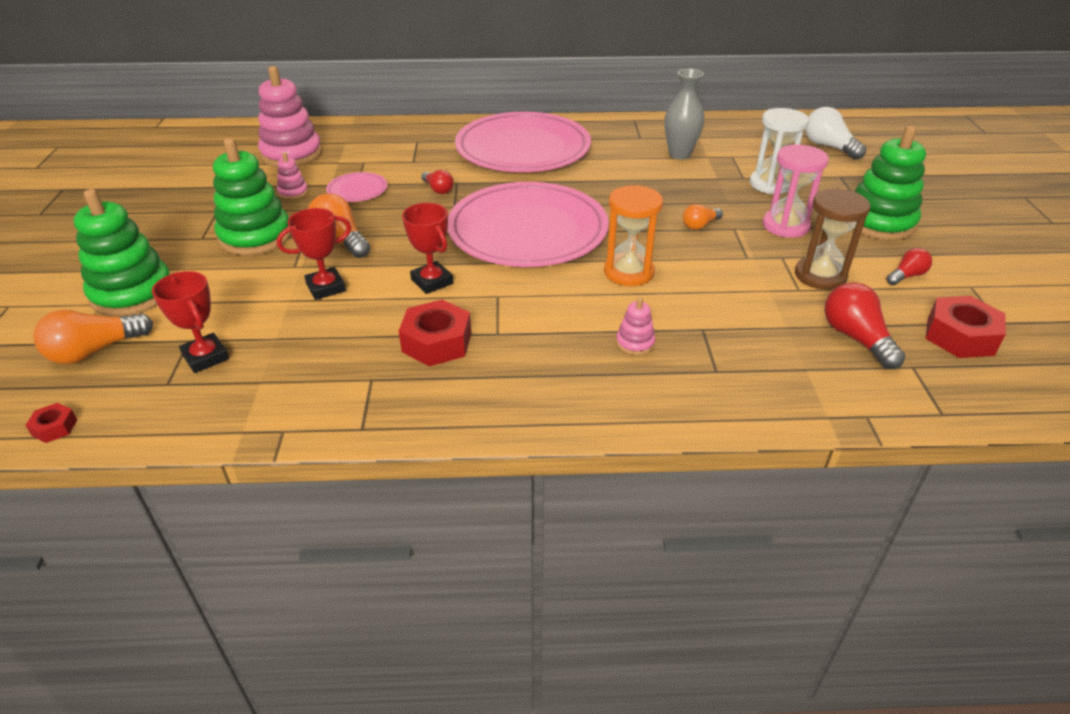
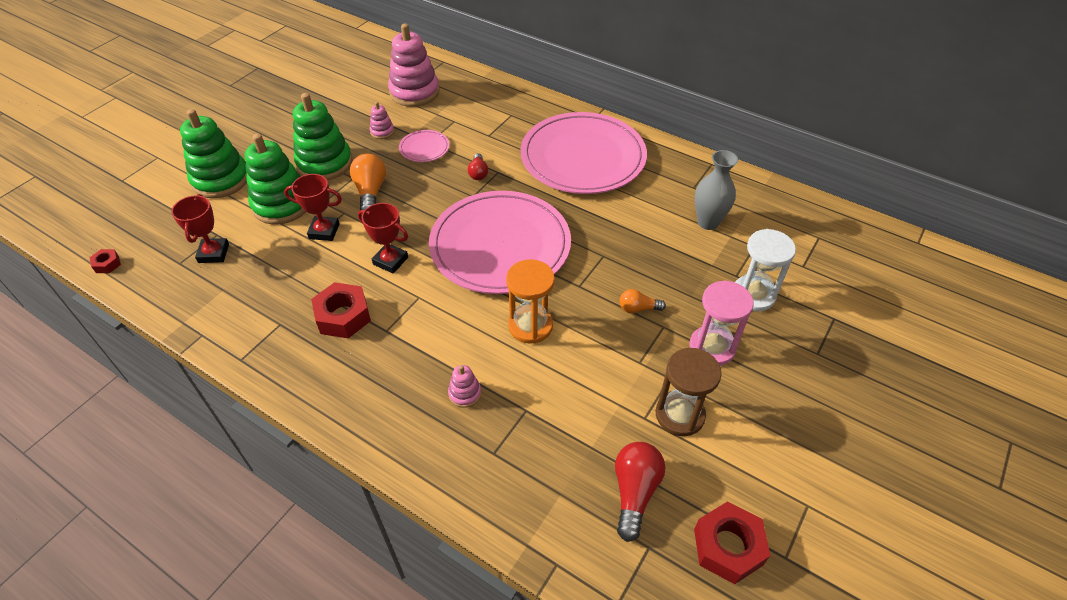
camera: 35 degrees right, 10 degrees up
(95, 351) = (167, 216): orange light bulb -> none
(432, 281) = (390, 261): red trophy -> red trophy turned 60 degrees counterclockwise
(828, 147) = (866, 278): white light bulb -> none
(879, 222) = (806, 389): green stacking toy -> green stacking toy (282, 204)
(906, 276) = (758, 459): red light bulb -> none

